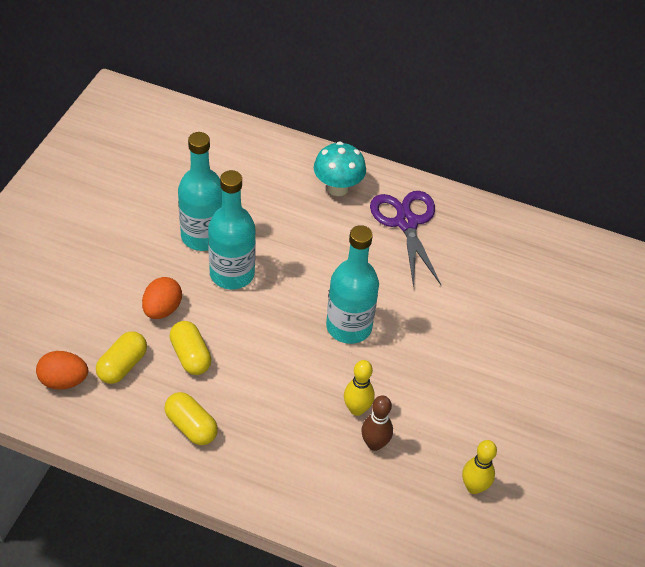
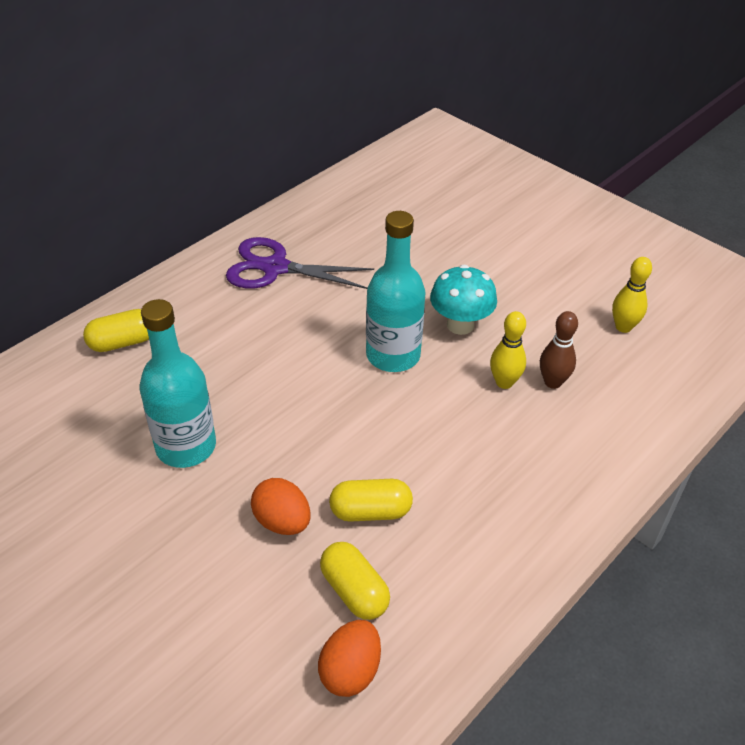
camera: 65 degrees left, 5 degrees down
(191, 426) = (477, 539): yellow capsule -> yellow capsule (123, 342)
(232, 274) = (263, 434): turquoise bottle -> none
(337, 188) = (191, 304): turquoise mushroom -> turquoise mushroom (460, 325)

